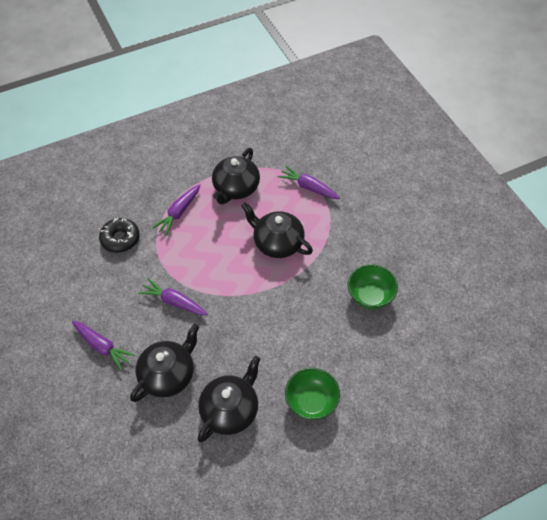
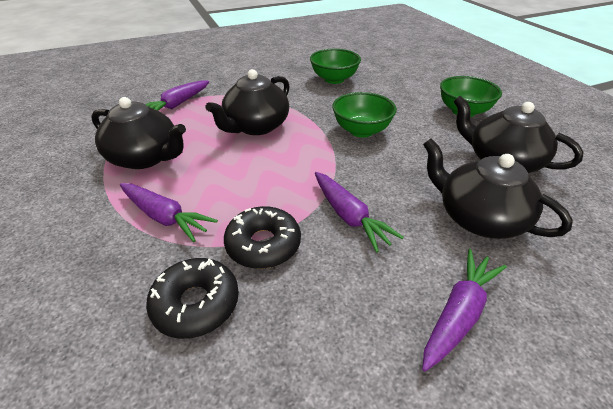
camera: 90 degrees left, 15 degrees down
(155, 260) = (263, 244): none -> black donut
(174, 302) = (349, 216): purple carrot -> purple carrot turned 60 degrees counterclockwise
(274, 314) = (361, 131): none -> green bowl

